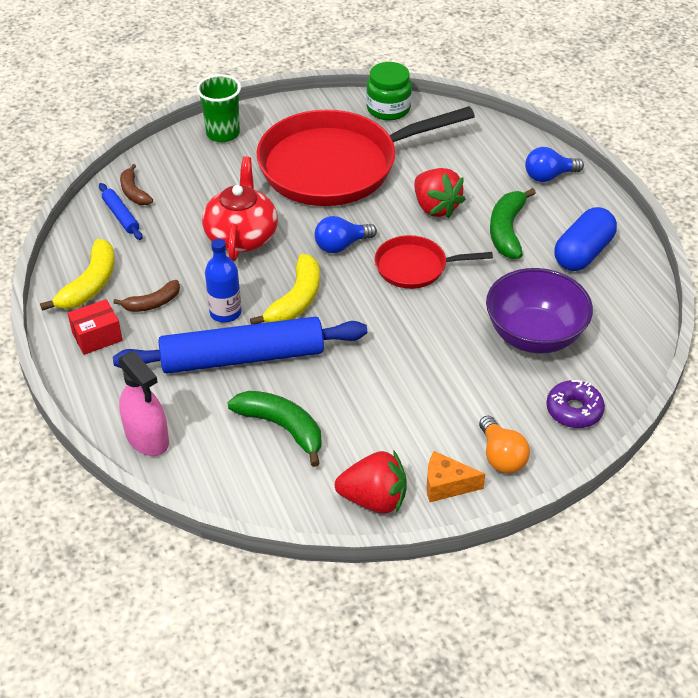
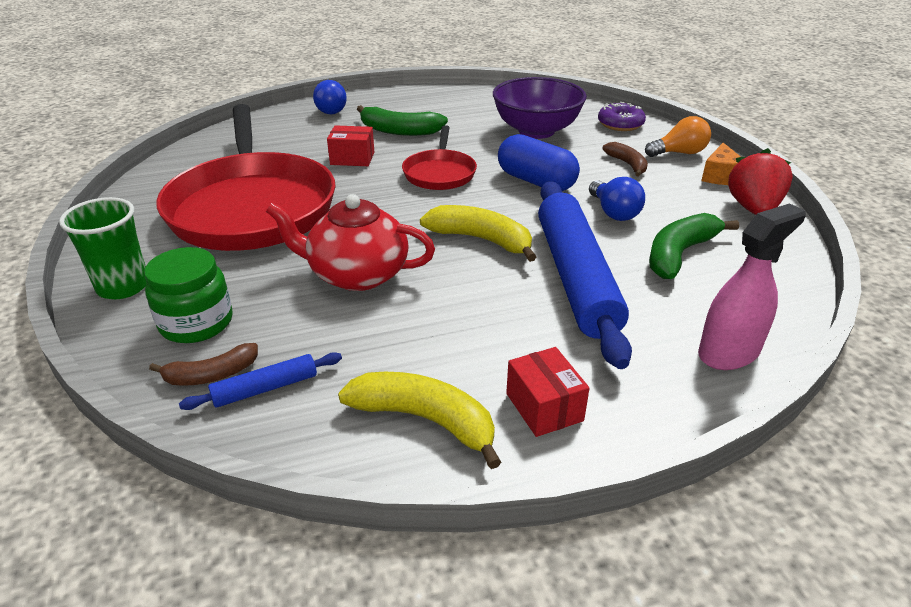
camera: 85 degrees left, 10 degrees down
(152, 303) = (475, 351): brown banana -> brown banana (627, 164)
(225, 312) = (498, 289): blue bottle -> none
(341, 245) = (395, 209): blue light bulb -> blue light bulb (614, 212)
(388, 109) = (168, 172): green jar -> green jar (196, 323)
(435, 207) = (352, 158): red strawberry -> red box
(583, 253) = (437, 106): blue capsule -> blue capsule (536, 181)

